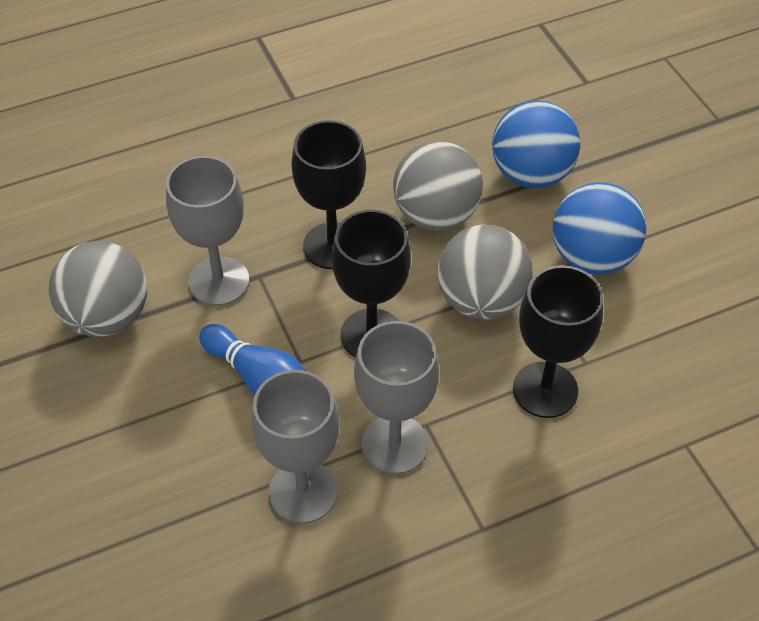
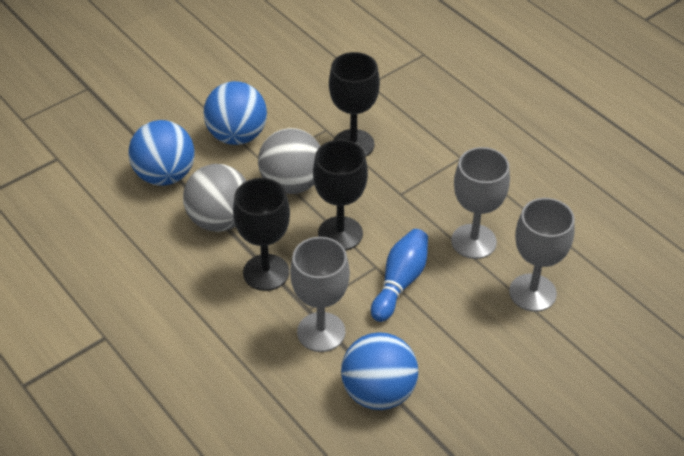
camera: 105 degrees left, 5 degrees down
(107, 317) = (378, 392): grey ball -> blue ball
(395, 444) = (421, 205): grey goblet -> grey goblet (532, 293)

